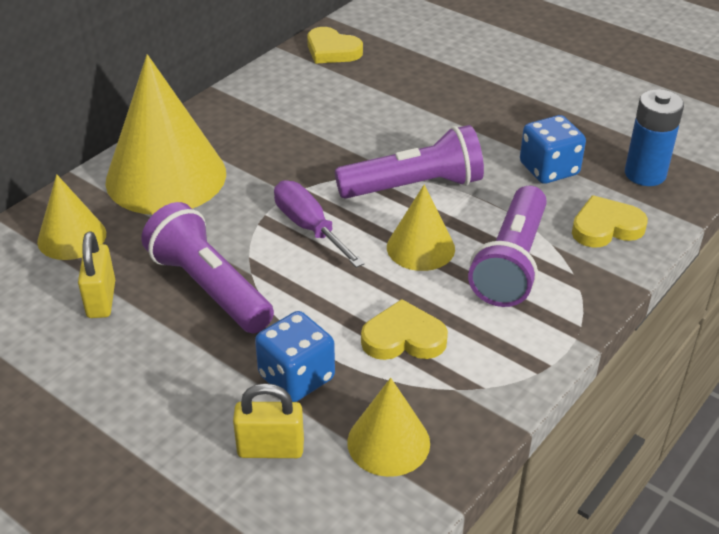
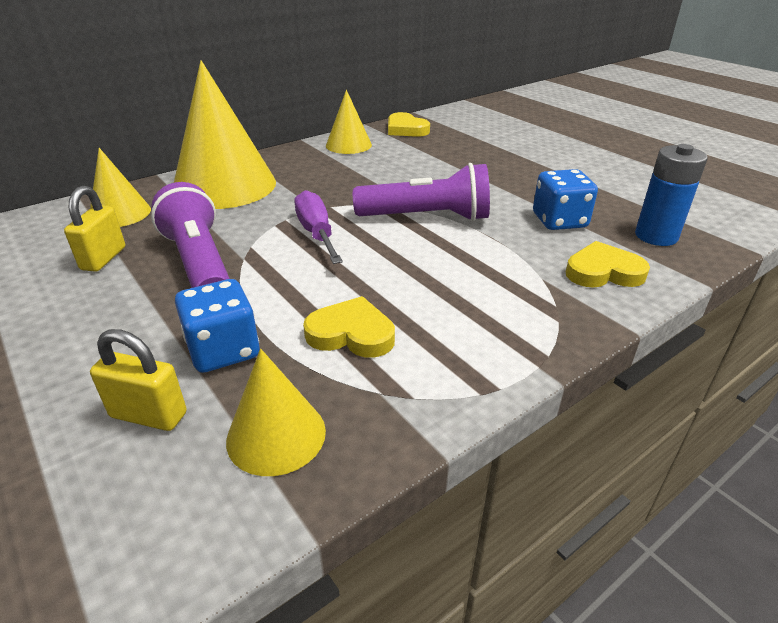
camera: 15 degrees right, 5 degrees down
(420, 247) = (409, 262): yellow cone -> yellow cone (348, 145)
(511, 263) = (493, 287): purple flashlight -> none

